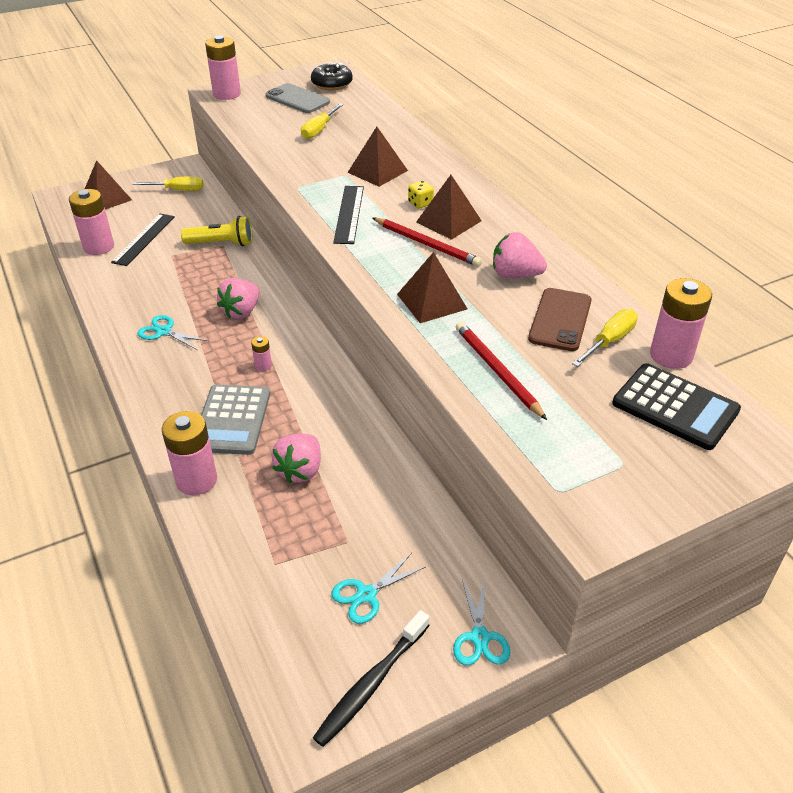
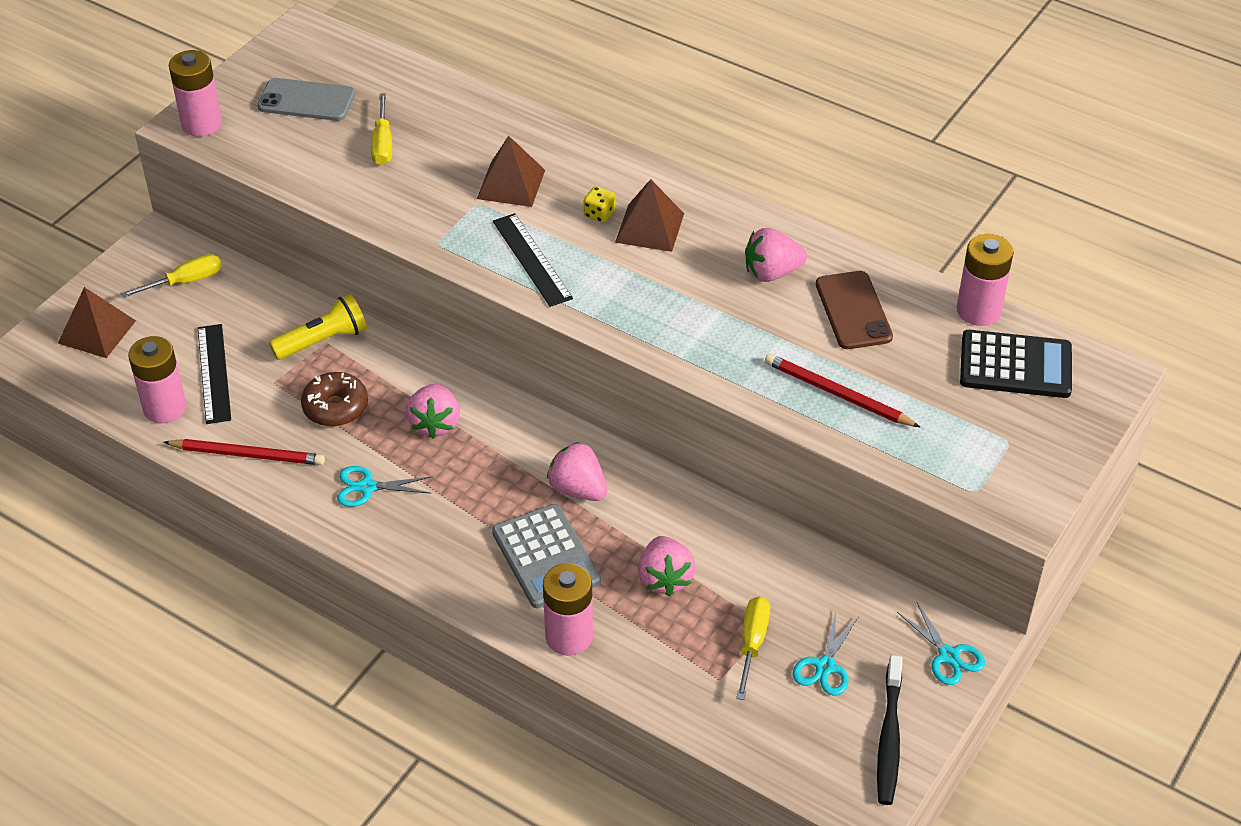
camera: 30 degrees left, 5 degrees up
(192, 281) = (335, 407): none -> brown donut
(263, 366) = (522, 480): pink battery -> none
(295, 386) = (578, 489): none -> pink strawberry
(332, 84) = (328, 58): black donut -> none
(427, 244) = (651, 268): red pencil -> red pencil (248, 454)
(432, 301) = (714, 339): brown pyramid -> none
(609, 341) = (914, 317): yellow screwdriver -> yellow screwdriver (752, 644)

